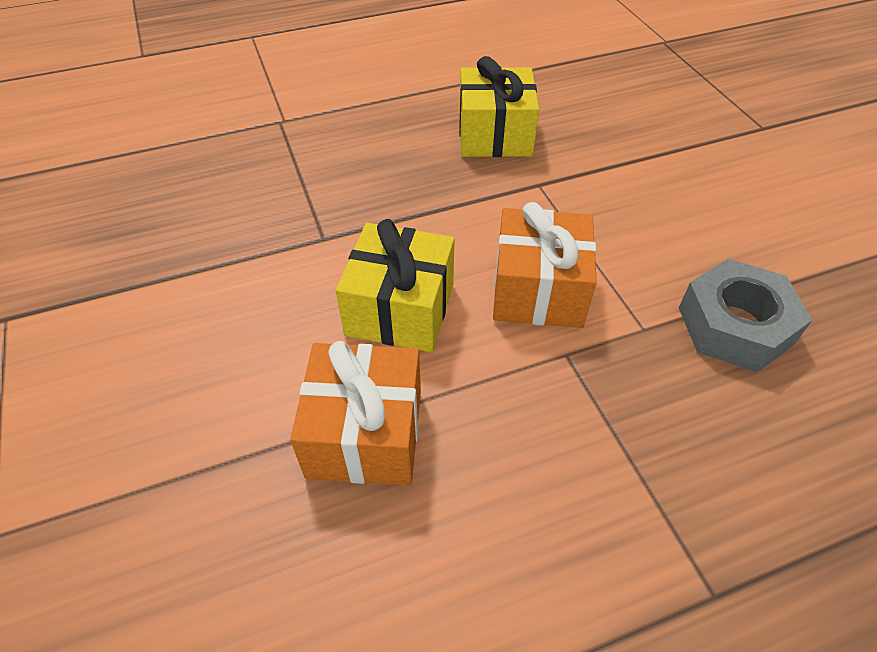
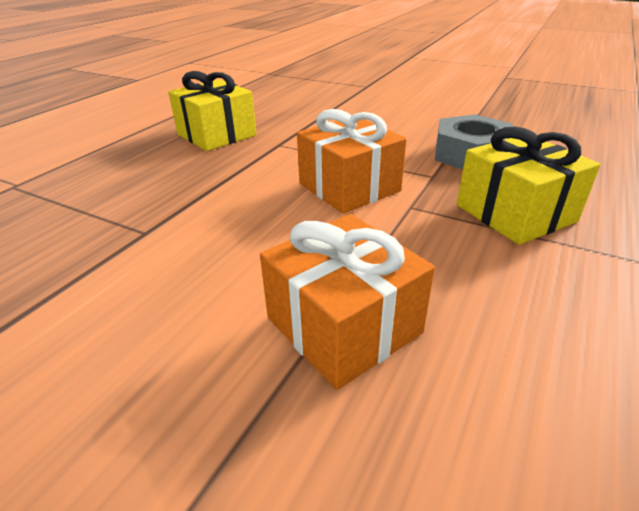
camera: 40 degrees left, 15 degrees down
(400, 309) = (267, 240): yellow gift -> yellow gift (515, 213)

